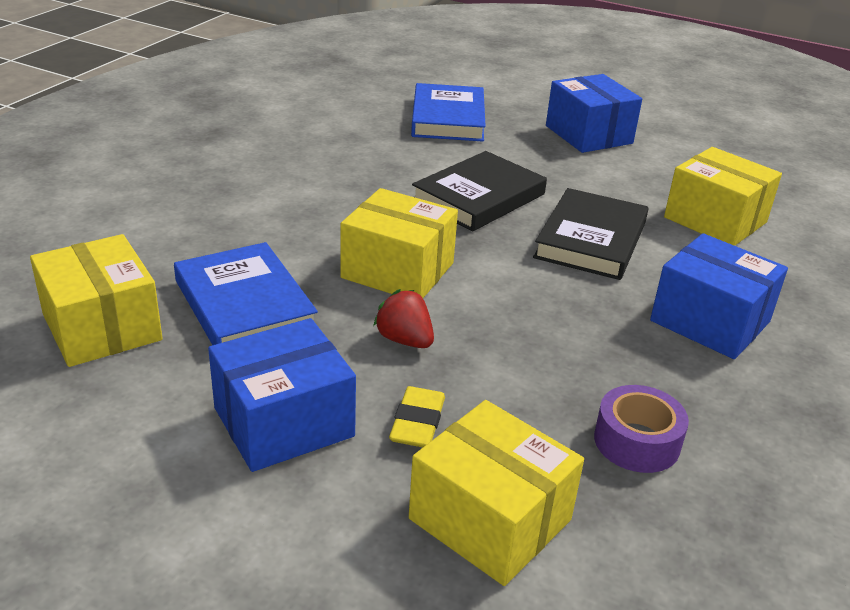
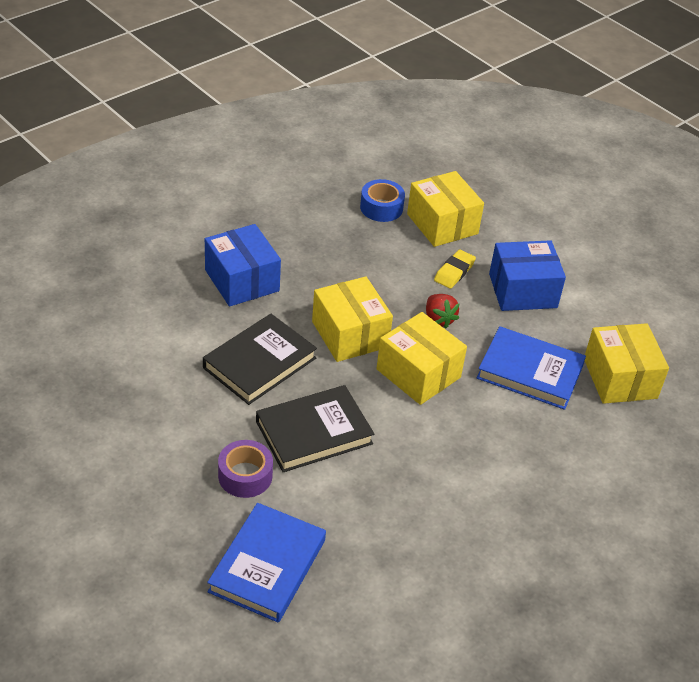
camera: 160 degrees left, 10 degrees up
(244, 305) = (530, 372): blue book -> blue book turned 60 degrees counterclockwise
(589, 134) = (140, 496): blue box -> none
(627, 518) = (381, 208): none -> blue tape
(636, 441) = (349, 233): purple tape -> purple tape (245, 476)
(715, 220) = (142, 356): yellow box -> yellow box (350, 334)

